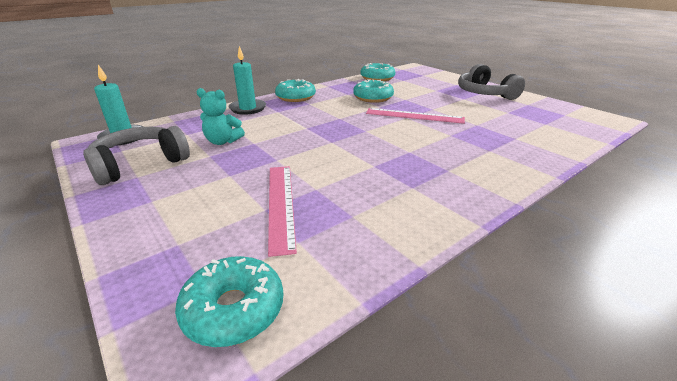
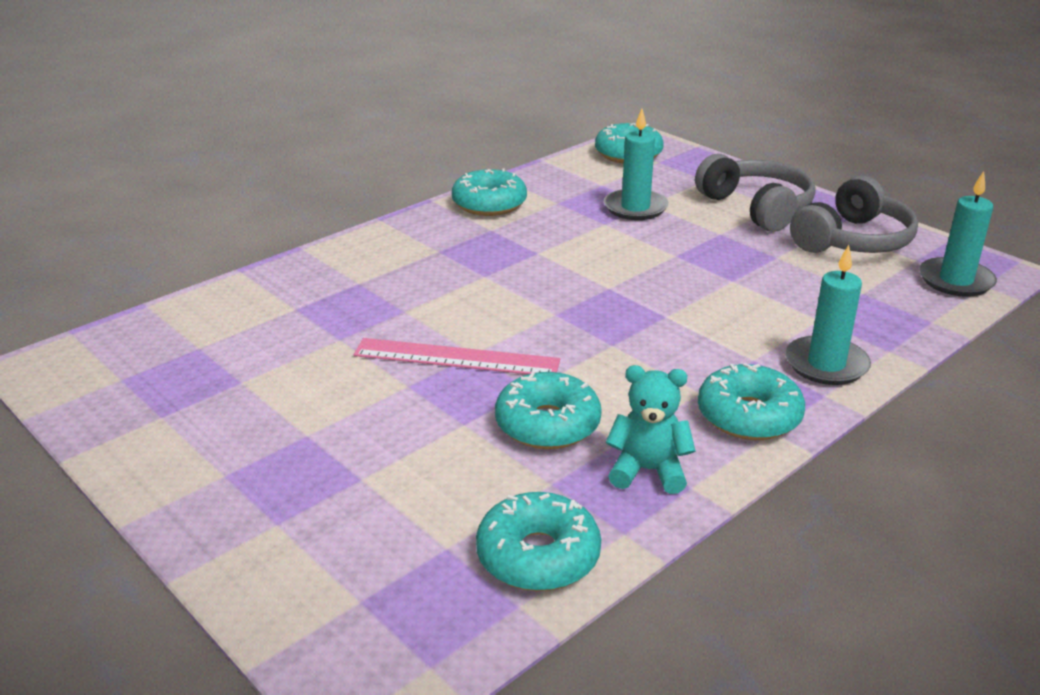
camera: 175 degrees right, 0 degrees up
(222, 141) = (784, 279): turquoise teddy bear -> turquoise teddy bear (648, 471)
(281, 204) = (635, 208): pink ruler -> turquoise candle
(420, 216) = (489, 204): none -> turquoise donut
(484, 93) = (231, 463): grey headphones -> grey headphones (757, 208)

